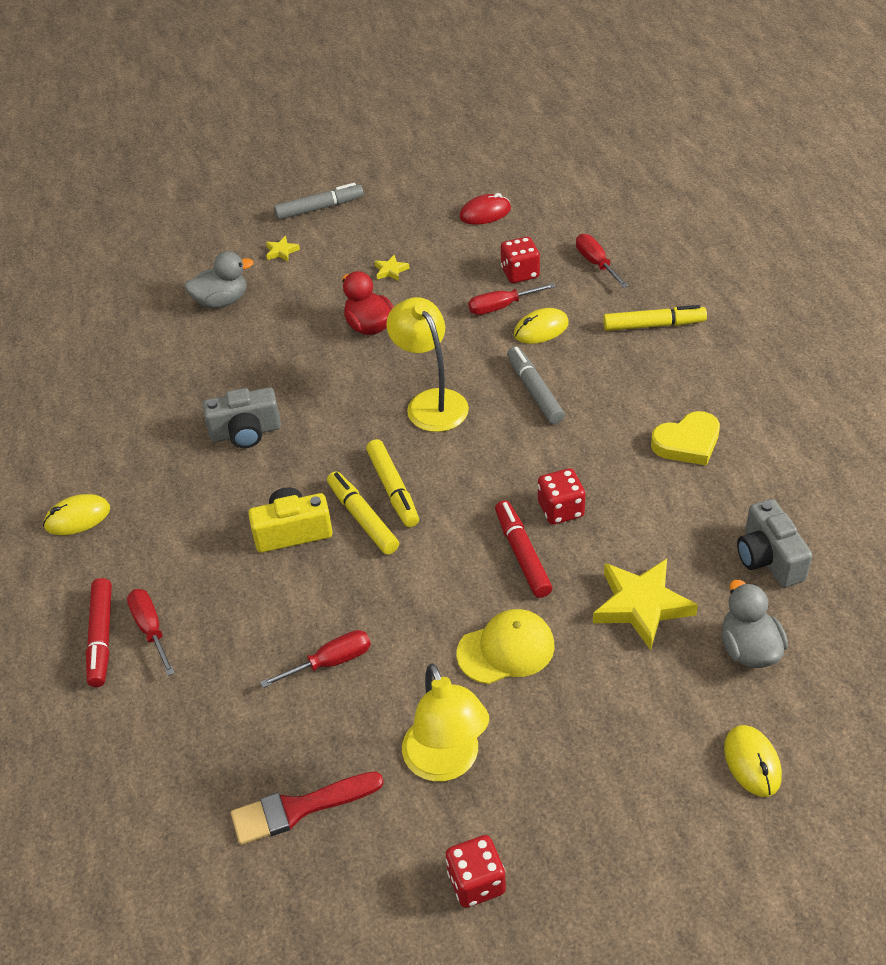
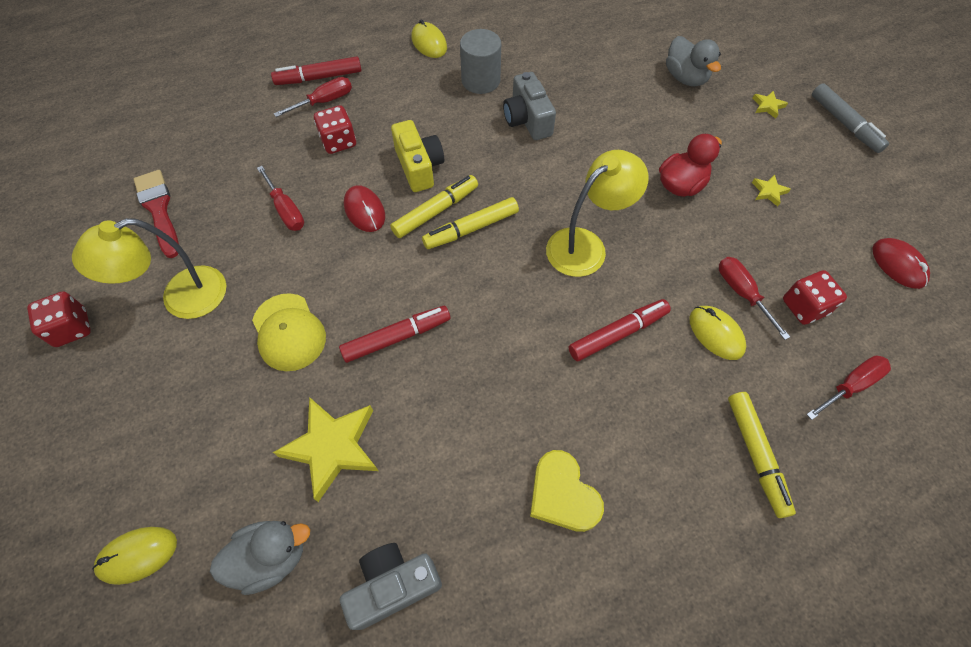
camera: 80 degrees right, 15 degrees up
(166, 470) = (480, 80): none -> grey cylinder
(348, 583) = (364, 211): none -> red mouse
(534, 391) = (618, 333): grey marker -> red marker
(561, 509) = (454, 367): red dice -> red dice (338, 142)

